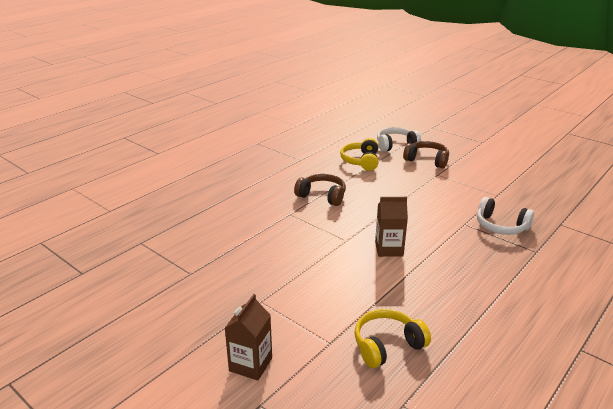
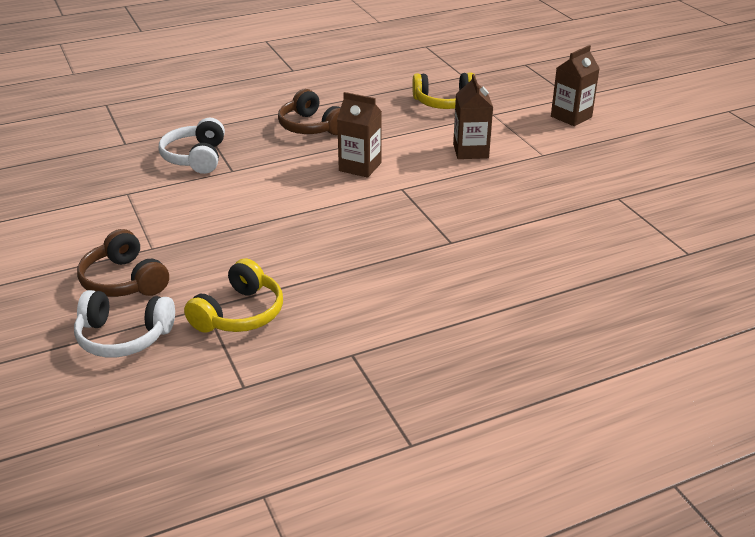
camera: 155 degrees left, 5 degrees up
(321, 287) = (470, 151): none -> brown carton
(322, 196) = (377, 259): brown headphones -> brown headphones (311, 127)
(500, 226) = (195, 157): white headphones -> white headphones turned 150 degrees counterclockwise

